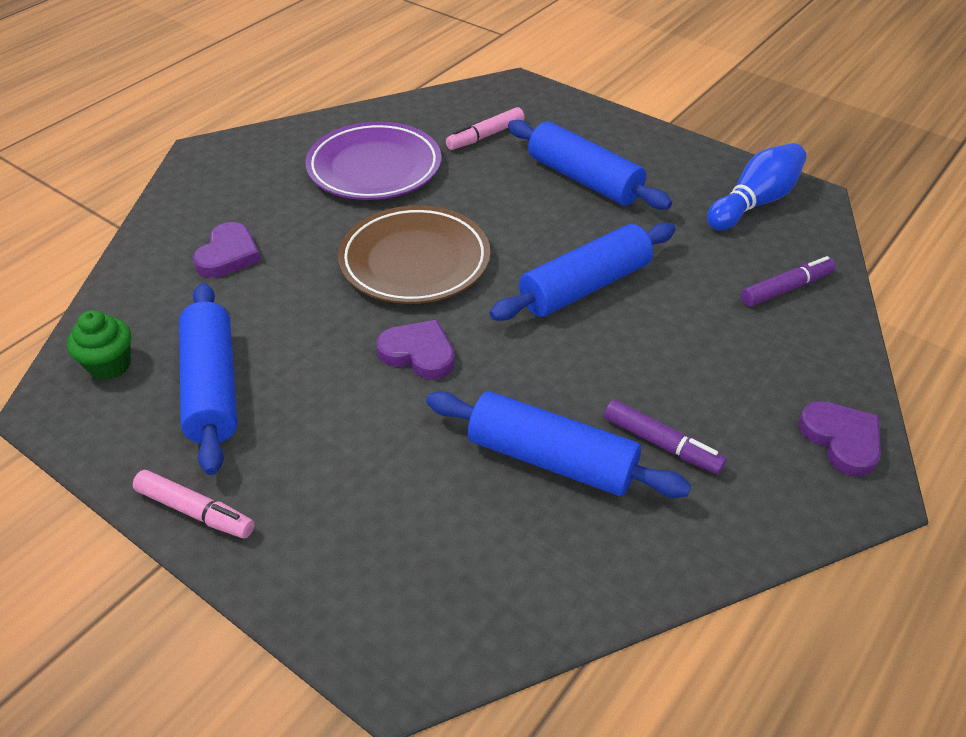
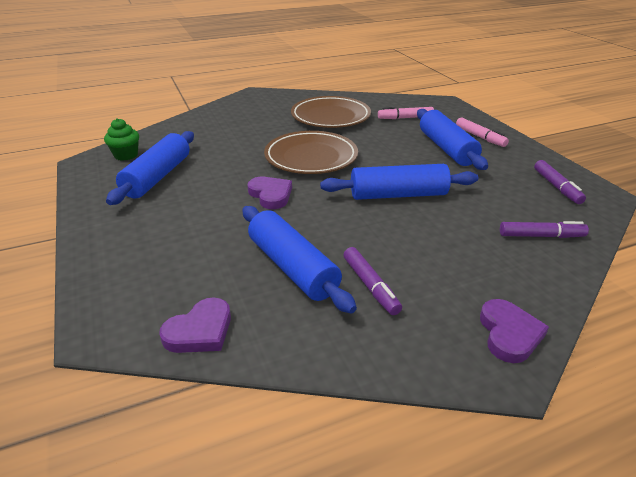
camera: 30 degrees right, 10 degrees down
(195, 511) = (93, 221): pink marker -> pink marker (480, 137)
(228, 255) = (223, 131): purple heart -> purple heart (200, 331)
(374, 168) = (330, 117): purple plate -> brown plate
(754, 202) = (556, 187): blue bowling pin -> purple marker

